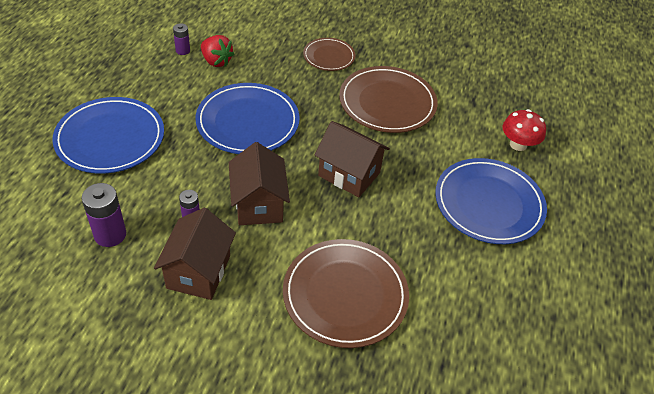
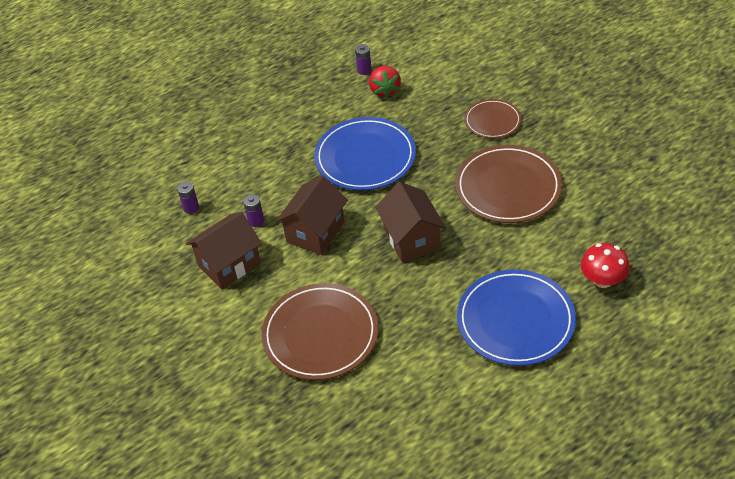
camera: 45 degrees right, 0 degrees up
(110, 138) = (247, 130): blue plate -> none
(110, 234) = (191, 208): purple battery -> purple battery, size x0.58

